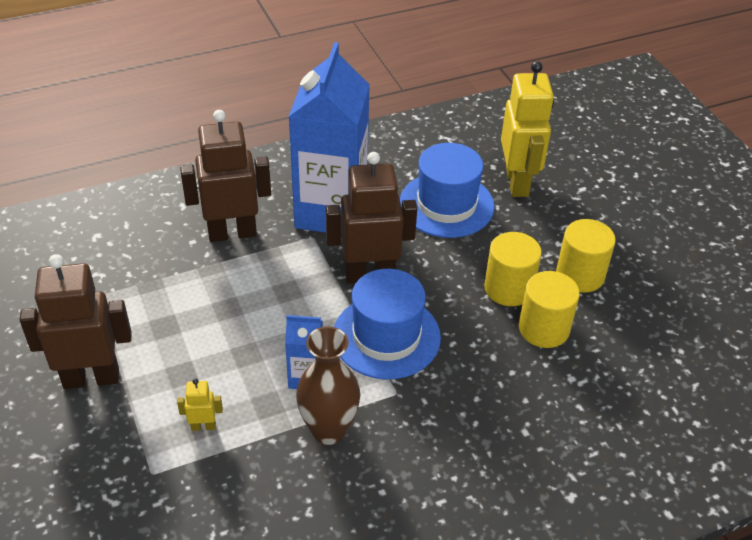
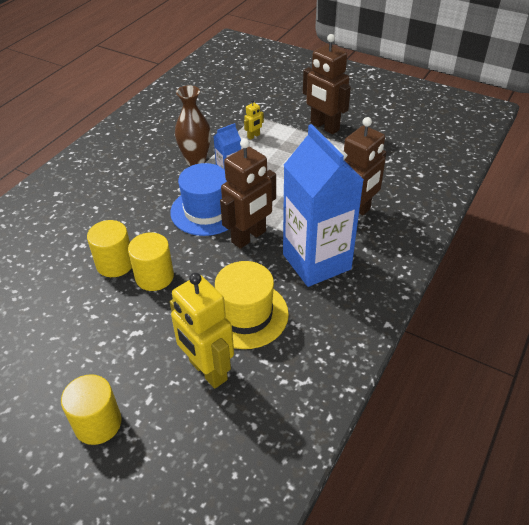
camera: 145 degrees right, 0 degrees up
(91, 378) = (324, 127): brown robot -> brown robot turned 90 degrees clockwise
(446, 205) = (246, 314): blue hat -> yellow hat
(580, 275) = (109, 314): yellow cylinder -> yellow cylinder (98, 423)

